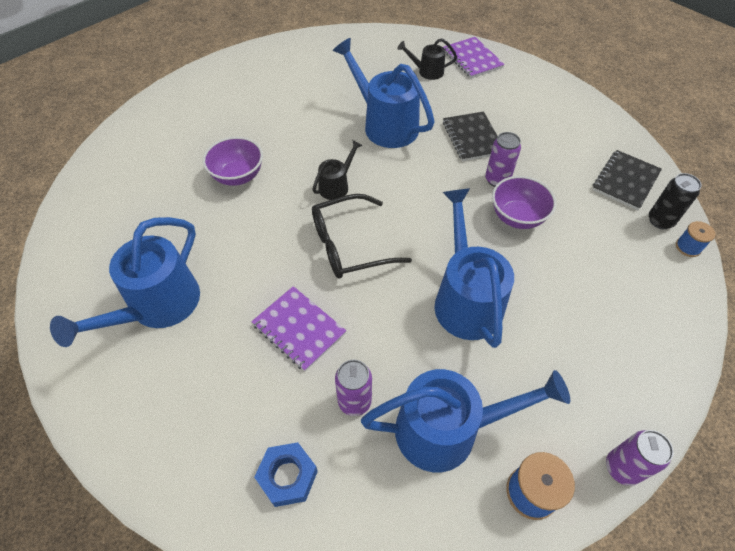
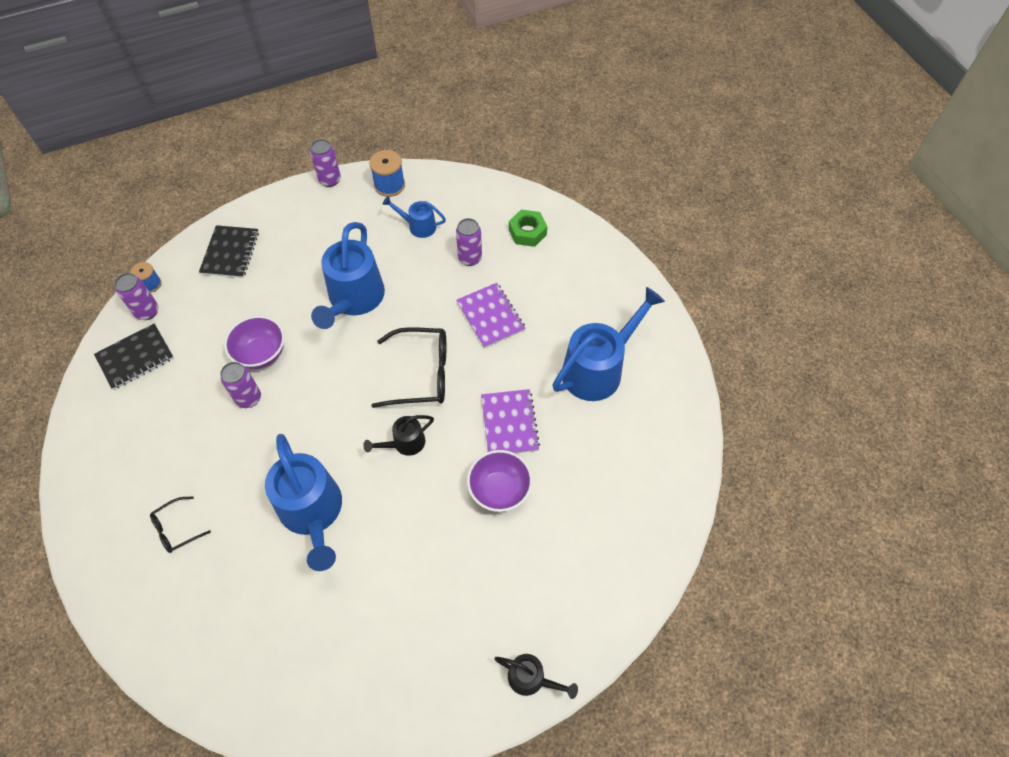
camera: 160 degrees left, 5 degrees up
(288, 476) = (527, 232): blue nut -> green nut
(427, 71) = (209, 592): black watering can -> black watering can (531, 679)
(448, 430) = (418, 226): blue watering can -> blue watering can, size x0.51
(472, 59) = (136, 596): purple notebook -> purple notebook (509, 423)
(472, 138) = (233, 459): black notebook -> black notebook (230, 253)
(477, 92) = (176, 529): none -> black glasses
(660, 221) = (147, 312): black can -> purple can

